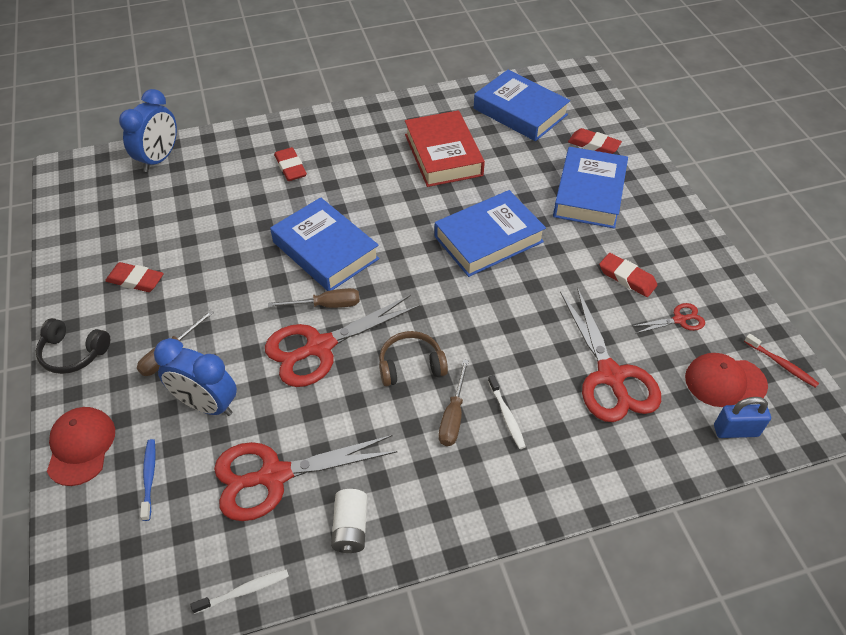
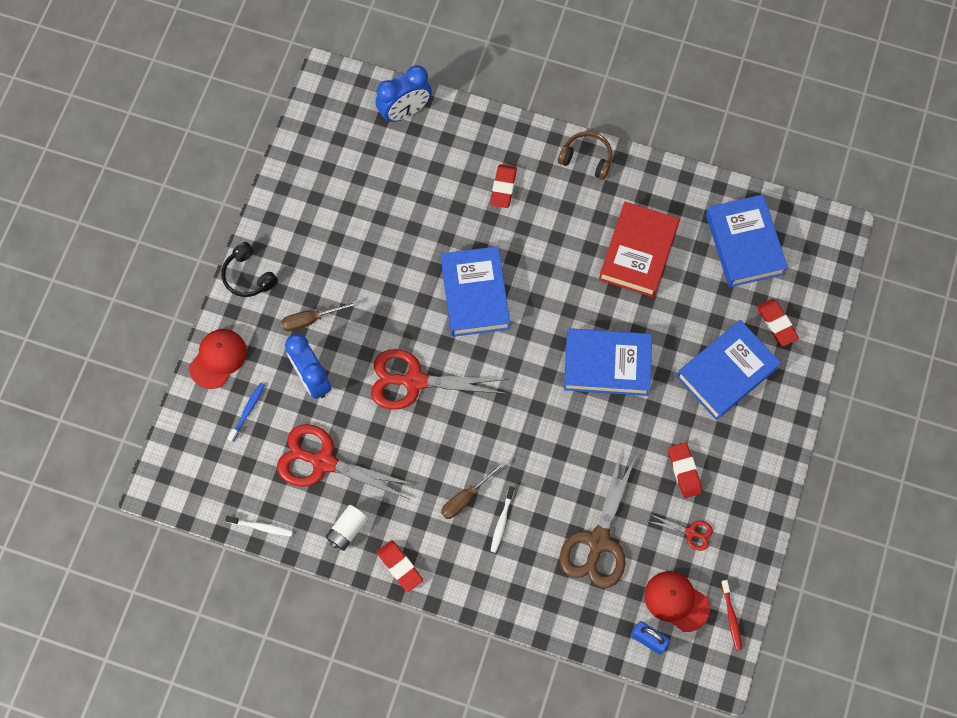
camera: 35 degrees right, 20 degrees up
(135, 280) = (322, 234): red eraser -> red eraser (399, 566)
(326, 305) = (442, 347): brown screwdriver -> none
(411, 365) = (466, 438): brown headphones -> brown headphones (586, 158)
(610, 376) = (598, 541): red scissors -> brown scissors

